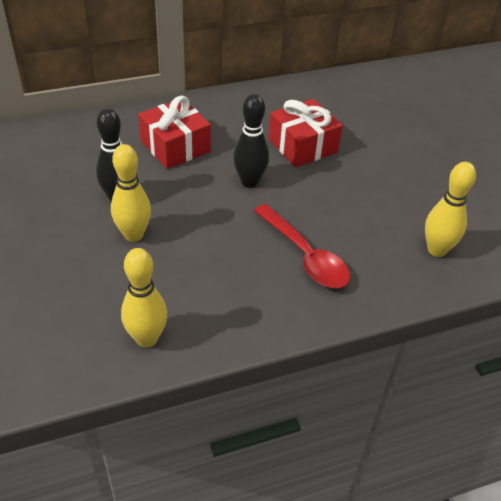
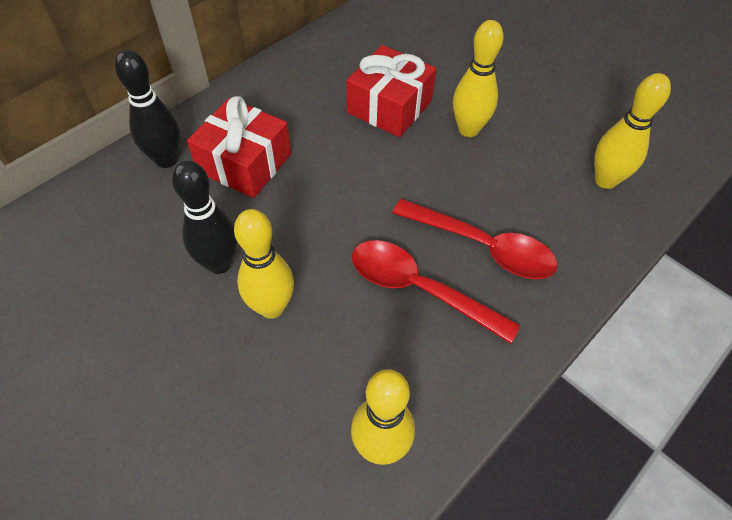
camera: 25 degrees left, 10 degrees up
(239, 263) = (419, 289): none -> red spoon
(249, 182) = (361, 176): black bowling pin -> black bowling pin (166, 160)
(352, 180) = (468, 129): none -> yellow bowling pin

